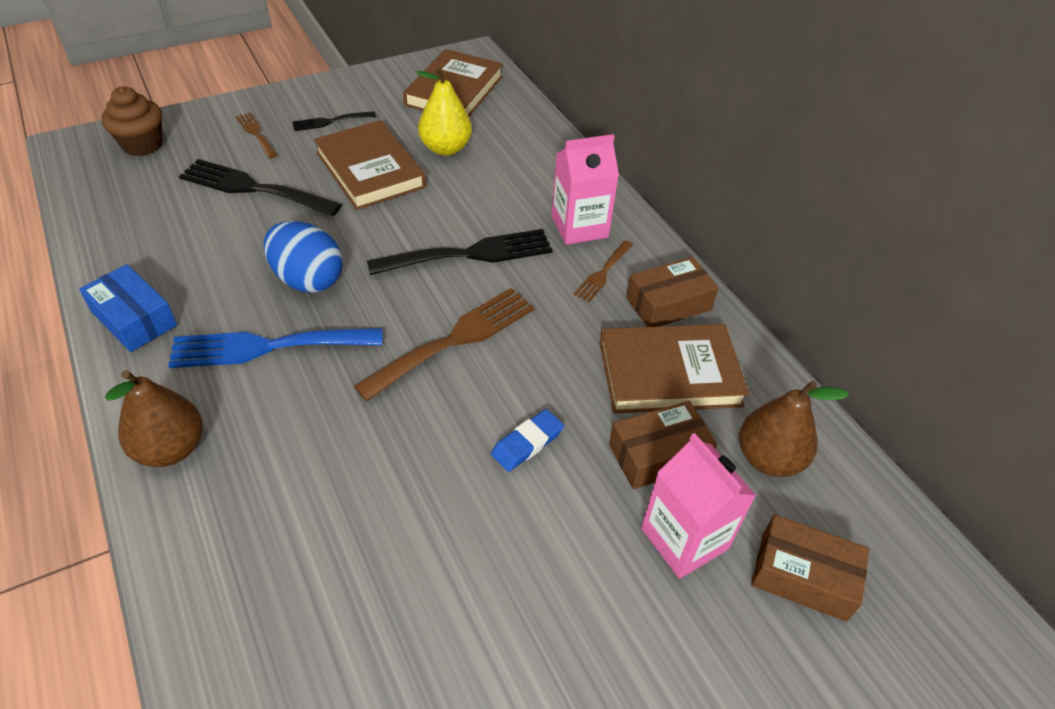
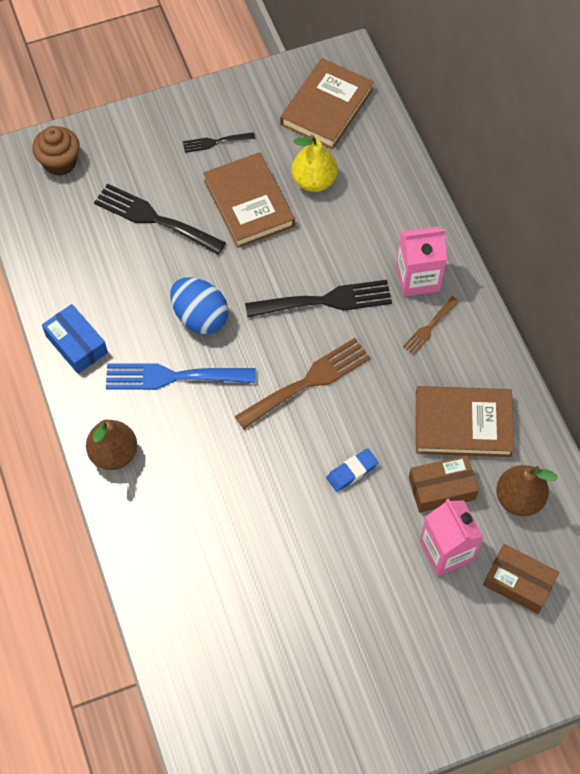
camera: 10 degrees right, 15 degrees up
(256, 133) = (152, 154): brown fork -> none
(668, 303) = (475, 361): brown box -> none

